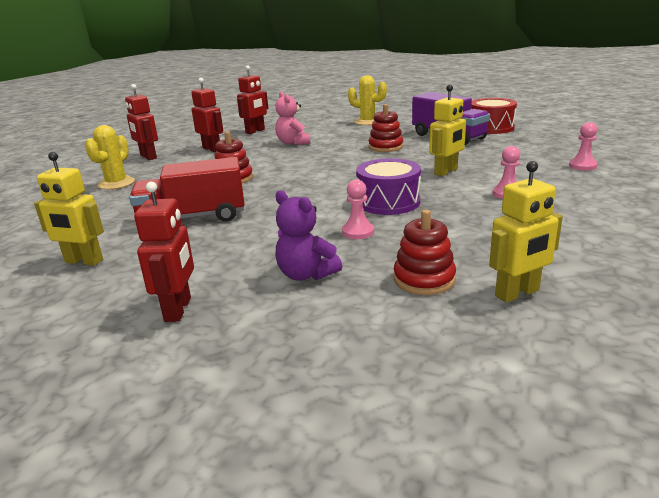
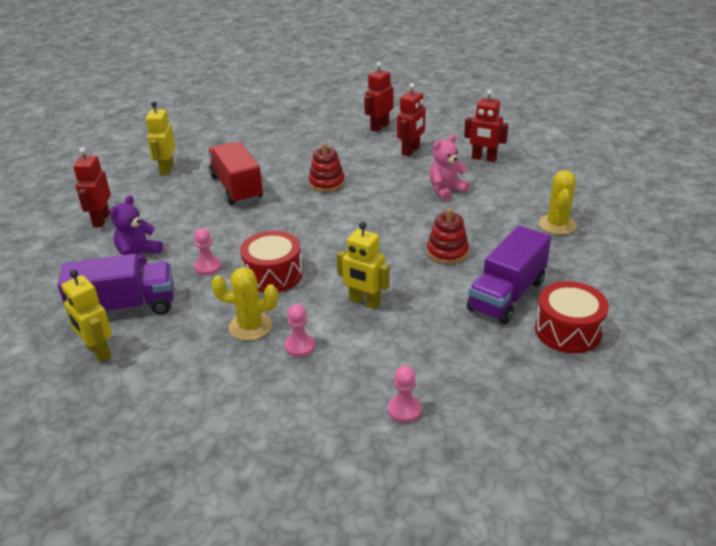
camera: 75 degrees right, 10 degrees up
(116, 183) = (308, 134): yellow cactus -> yellow cactus (250, 326)
(178, 309) = (101, 220): red robot -> red robot turned 105 degrees clockwise
(388, 202) = (273, 274): purple drum -> red drum
(424, 279) = (124, 307): red stacking toy -> purple truck

